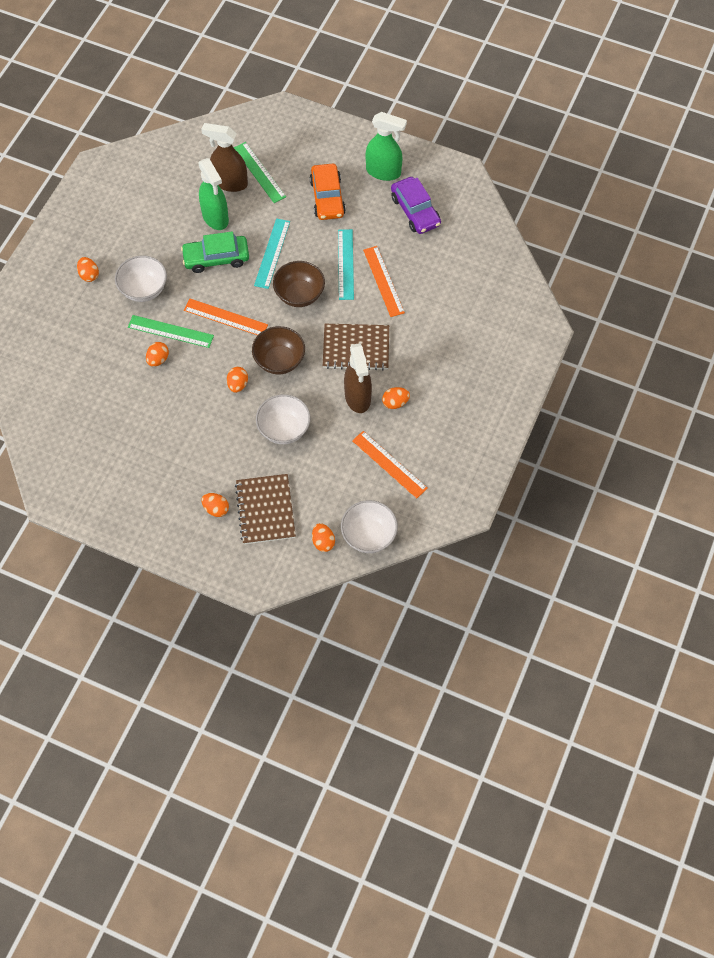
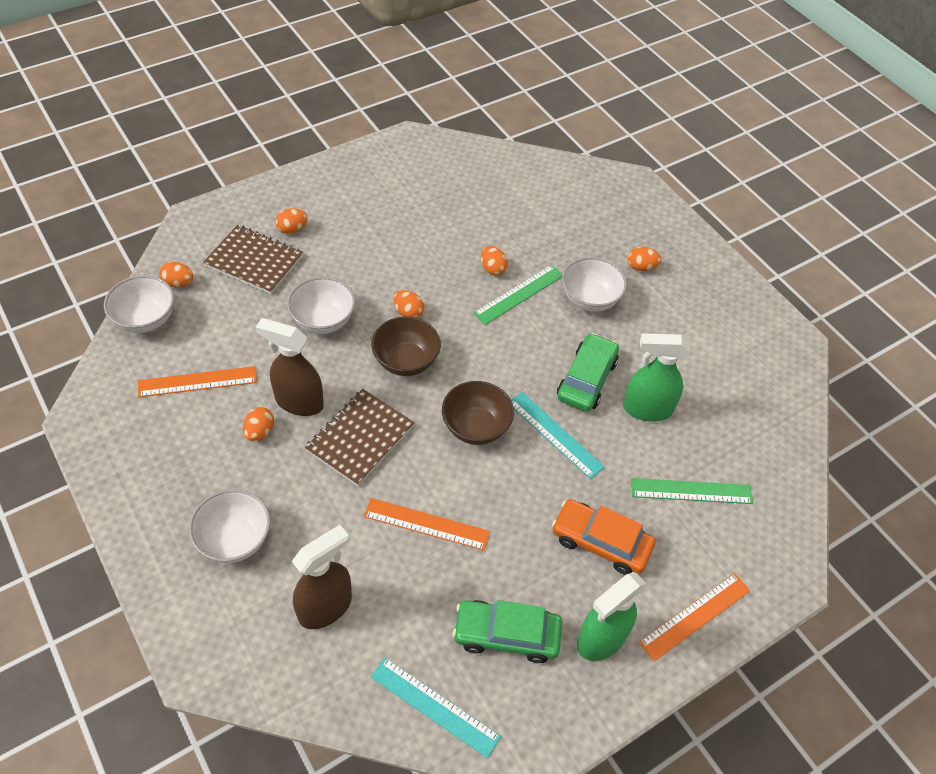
camera: 120 degrees right, 10 degrees down
(225, 317) = (499, 346): orange ruler -> orange ruler (695, 616)
(230, 183) = (693, 451): brown spray bottle -> brown spray bottle (325, 607)
(345, 264) = (483, 499): turquoise ruler -> turquoise ruler (434, 706)
(415, 211) = (506, 634): purple car -> green car
(469, 364) = (235, 539): none -> white bowl

